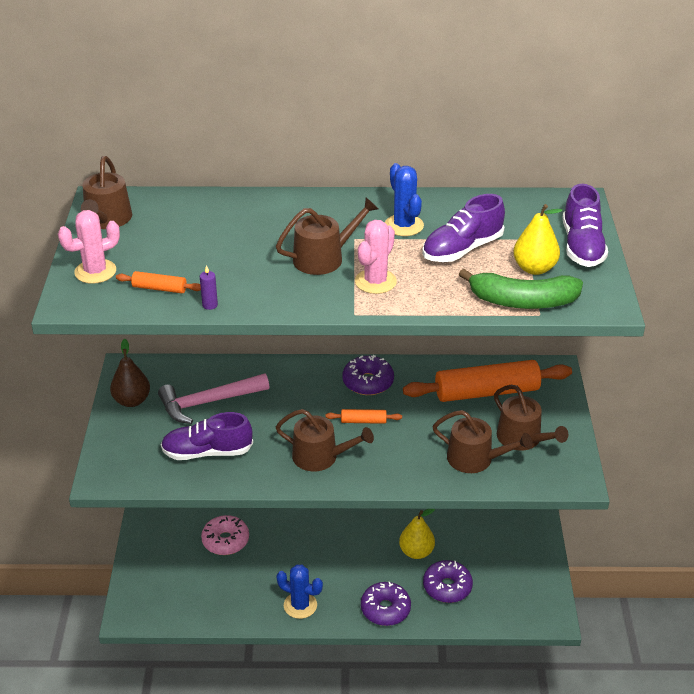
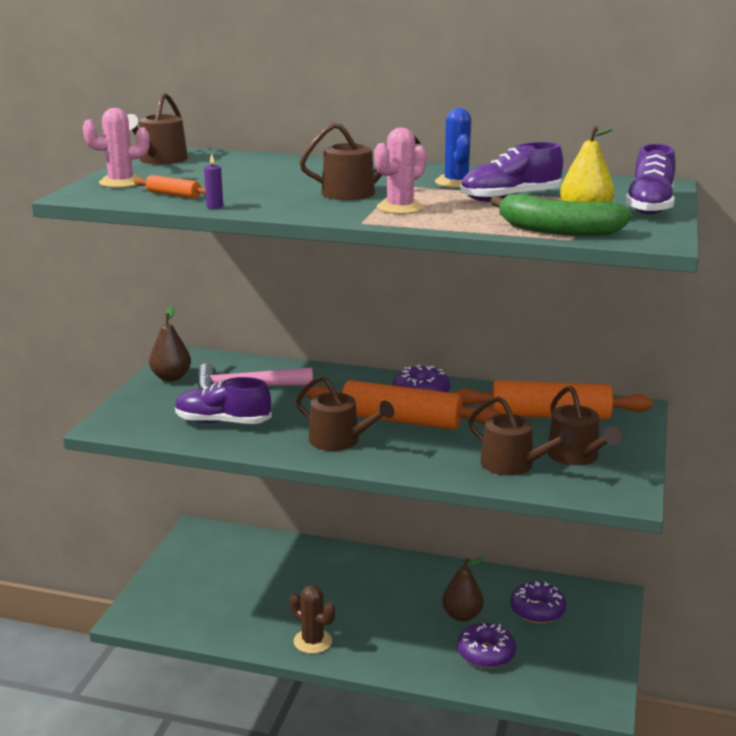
camera: 15 degrees right, 15 degrees down
(225, 541) = (259, 572): pink donut -> none
(300, 605) = (312, 641): blue cactus -> brown cactus
(363, 421) = (401, 420): orange rolling pin -> orange rolling pin, size x2.31
(385, 609) = (406, 662): purple donut -> purple donut (537, 610)
(416, 552) = (462, 615): yellow pear -> brown pear

